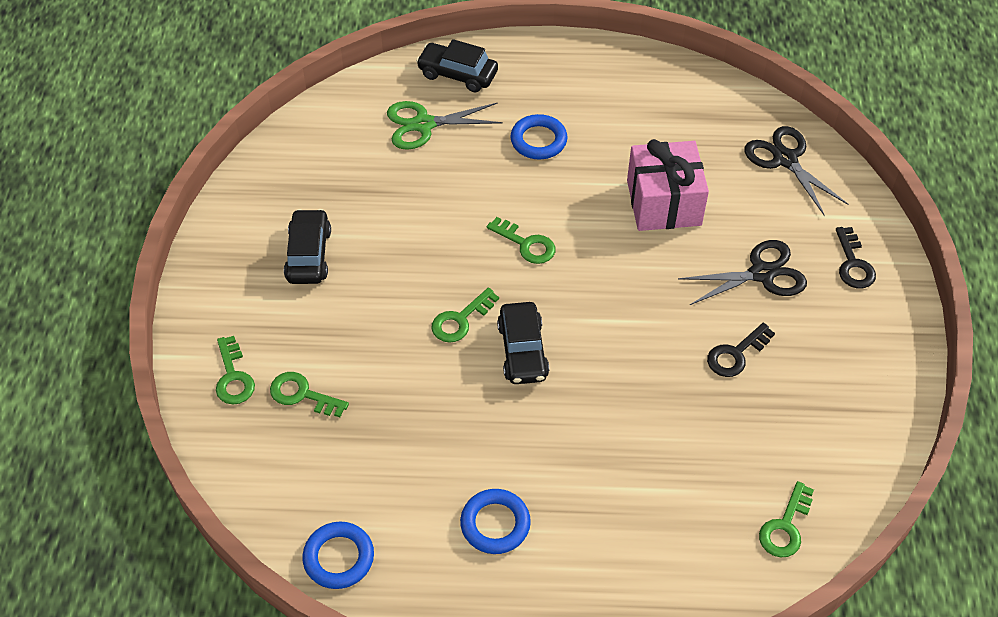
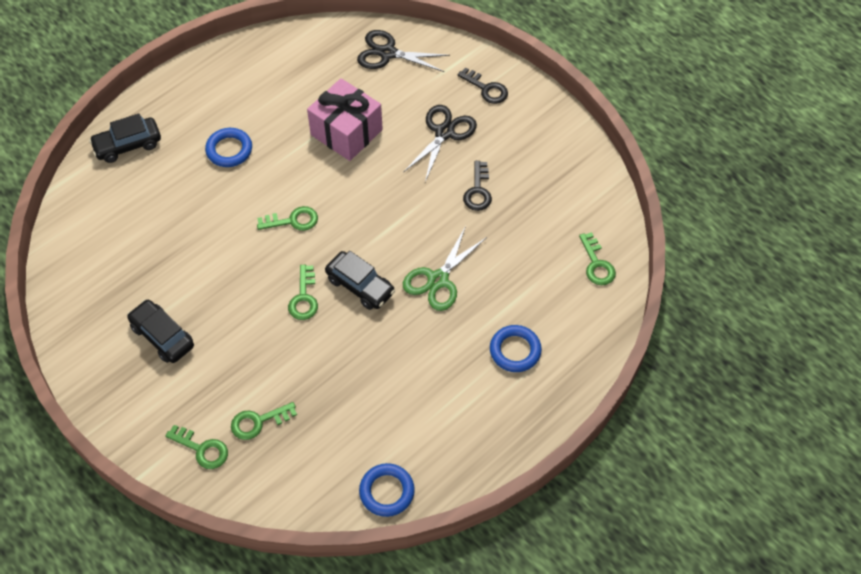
camera: 45 degrees left, 5 degrees up
(424, 124) = (142, 195): green scissors -> green scissors (438, 280)
(495, 524) = (451, 395): blue ring -> blue ring (515, 351)

